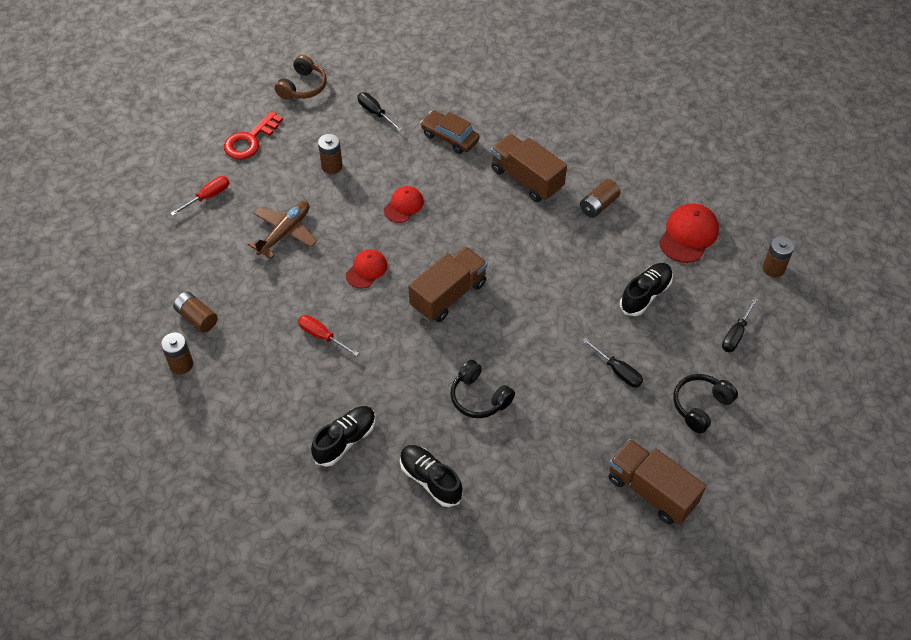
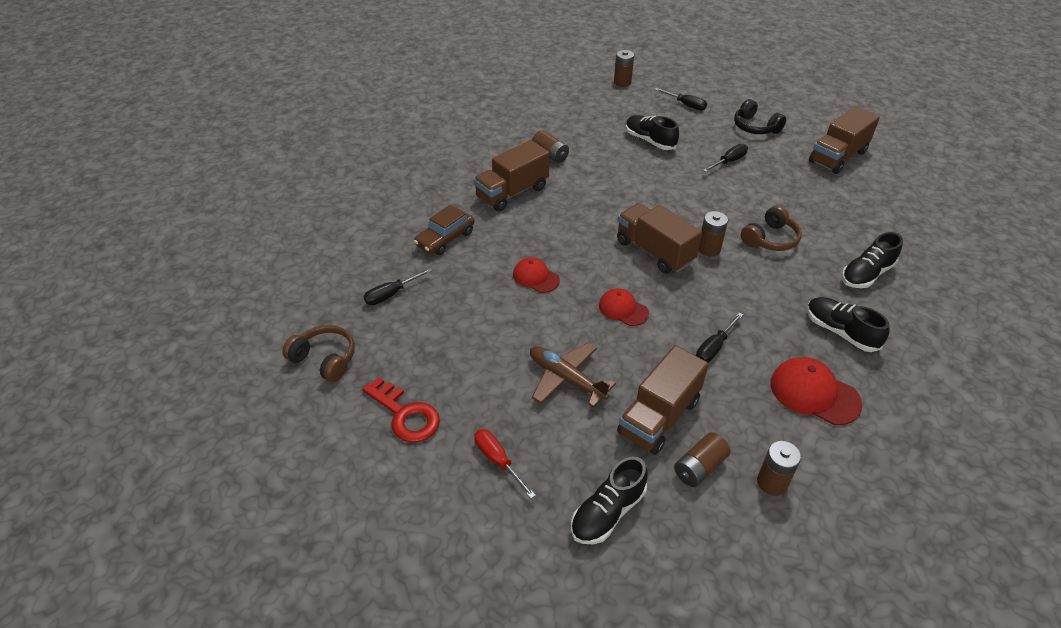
camera: 85 degrees left, 10 degrees down
(162, 261) = (608, 512): none -> black shoe
(245, 293) = (659, 417): none -> brown truck
(322, 336) = (714, 347): red screwdriver -> black screwdriver
(332, 166) = (467, 334): brown battery -> brown battery (709, 249)
(479, 397) = (770, 239): black headphones -> brown headphones
(688, 235) = (587, 114): red cap -> red cap (814, 393)

